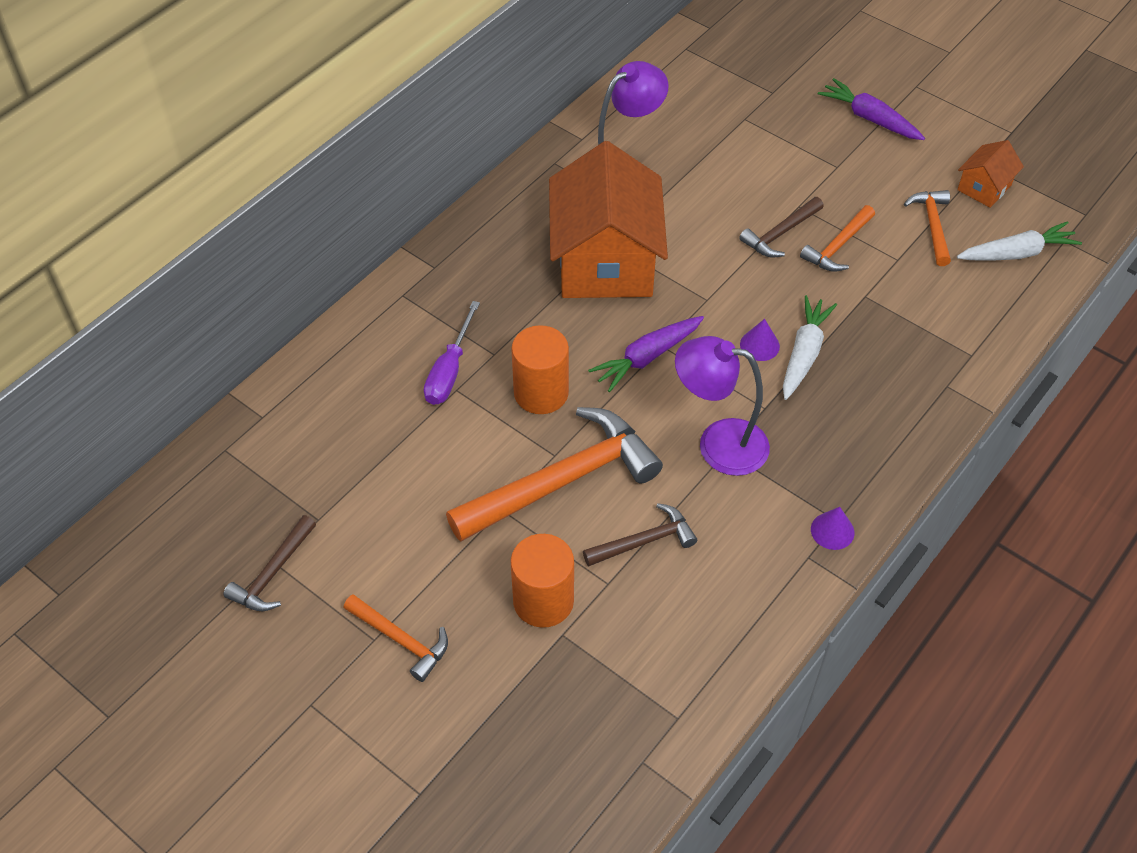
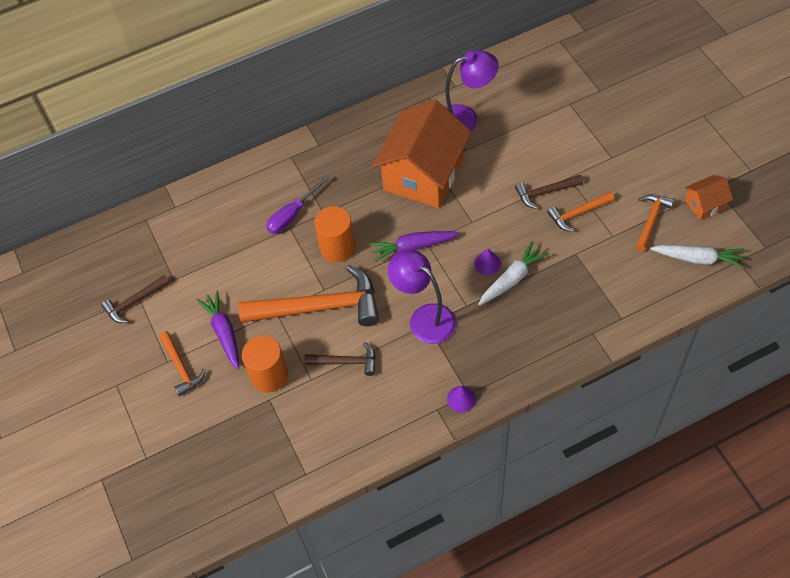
camera: 30 degrees right, 5 degrees up
(870, 118) = (655, 129): purple carrot -> purple carrot (224, 332)

